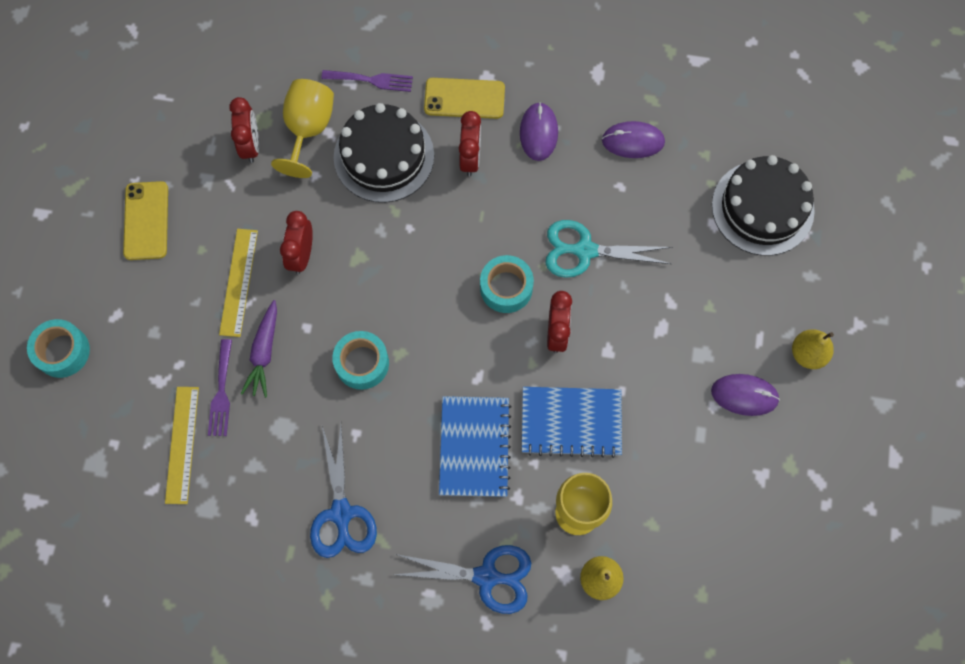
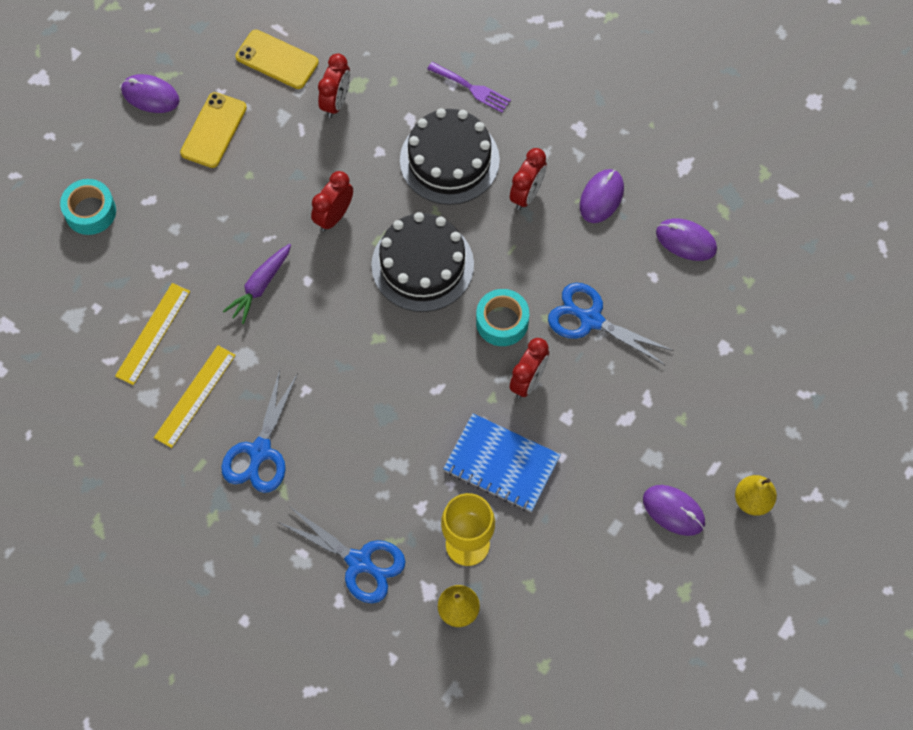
camera: 25 degrees right, 5 degrees down
(67, 212) = (150, 95): none -> purple mouse
(221, 393) = (207, 304): purple fork -> none
(239, 282) = (268, 216): yellow ruler -> yellow ruler (195, 396)
(308, 130) = (393, 109): yellow goblet -> none
(362, 363) = (341, 332): turquoise tape -> none
(464, 98) = (548, 139): yellow phone -> yellow phone (277, 59)
(474, 447) = (404, 447): blue notebook -> none
(585, 250) = (591, 320): turquoise scissors -> blue scissors
(762, 208) = (778, 352): black cake -> black cake (422, 265)

